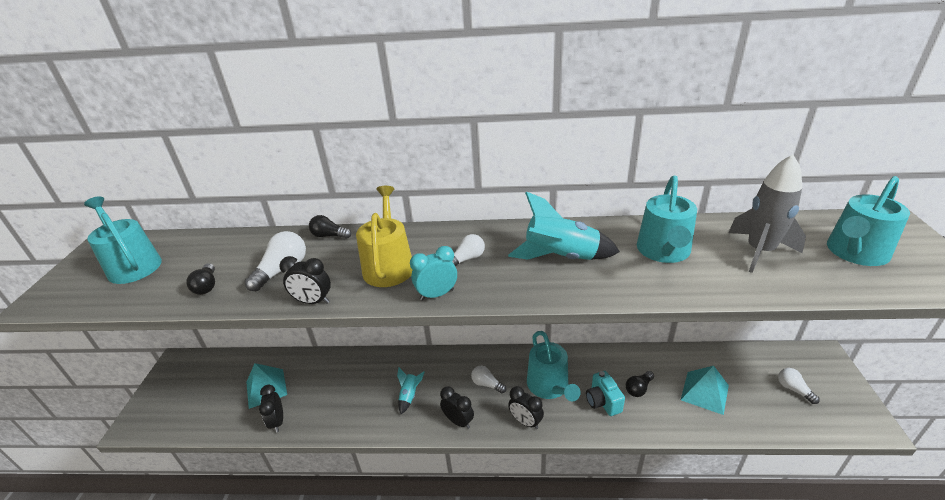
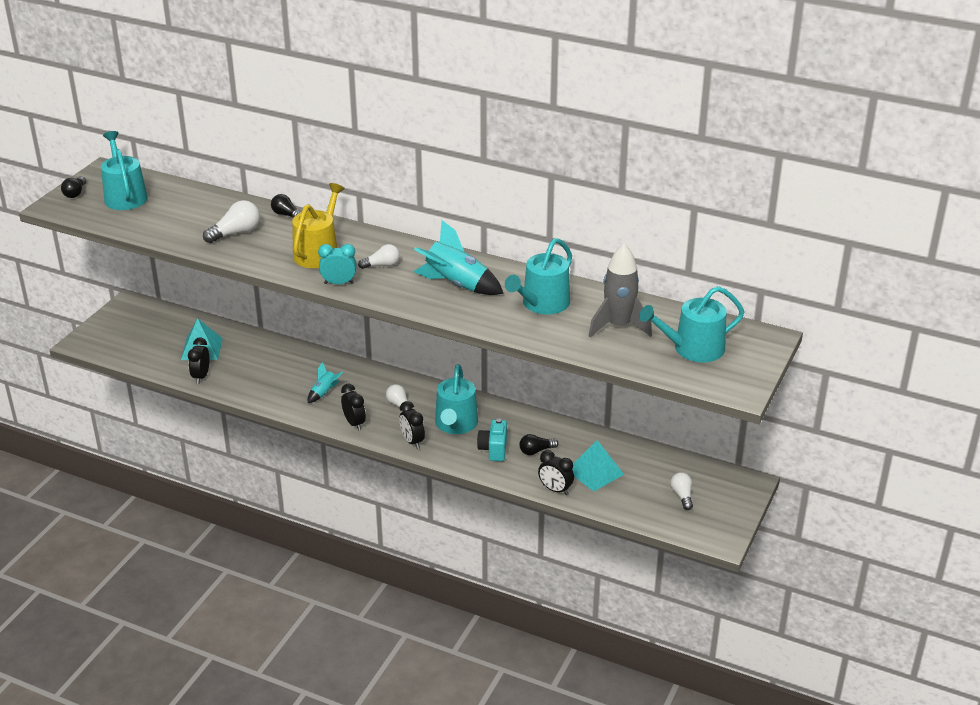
camera: 20 degrees right, 0 degrees up
(207, 286) = (175, 229): black light bulb -> black light bulb (75, 193)
(313, 301) = (247, 262): black clock -> black clock (555, 490)

